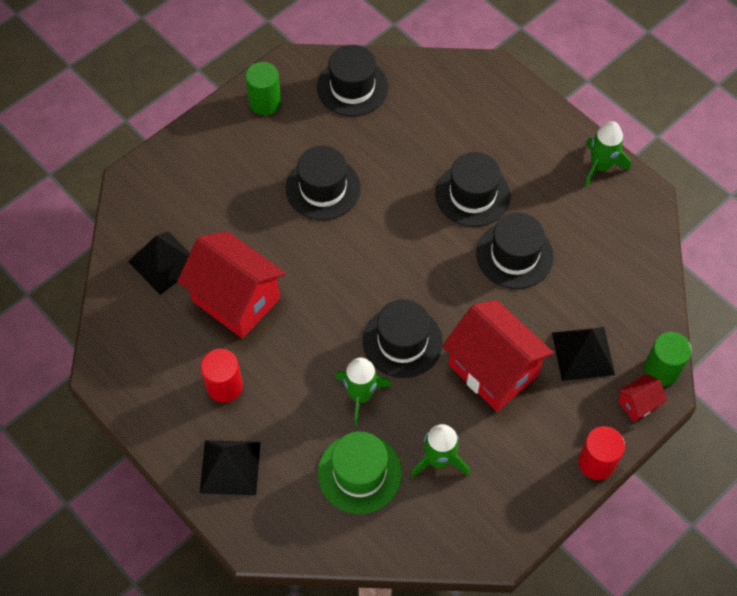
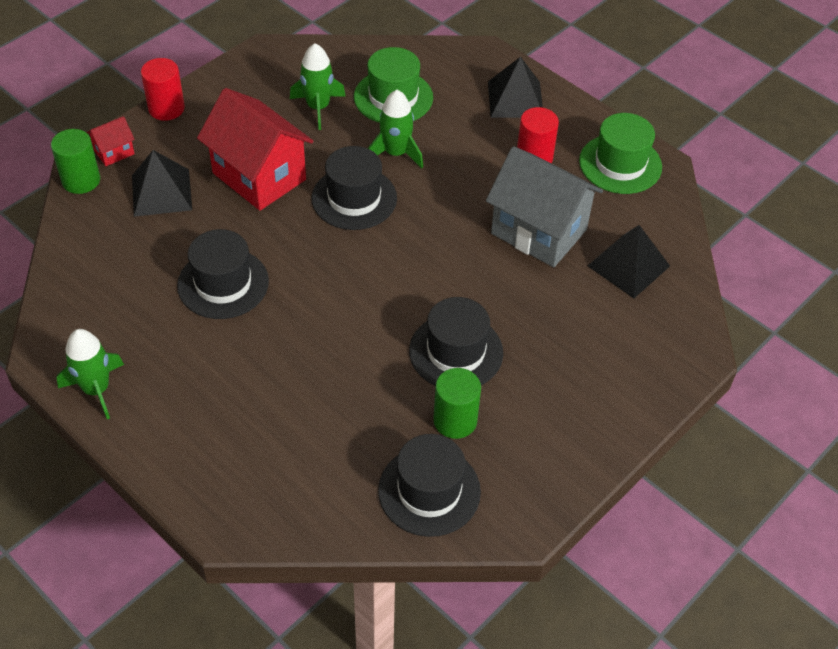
camera: 175 degrees right, 10 degrees down
(141, 376) = (620, 164): none -> green hat
(236, 300) = (539, 232): red house -> grey house
(265, 102) = (549, 464): green cylinder -> green cylinder (455, 420)
(472, 195) = (267, 349): black hat -> none

